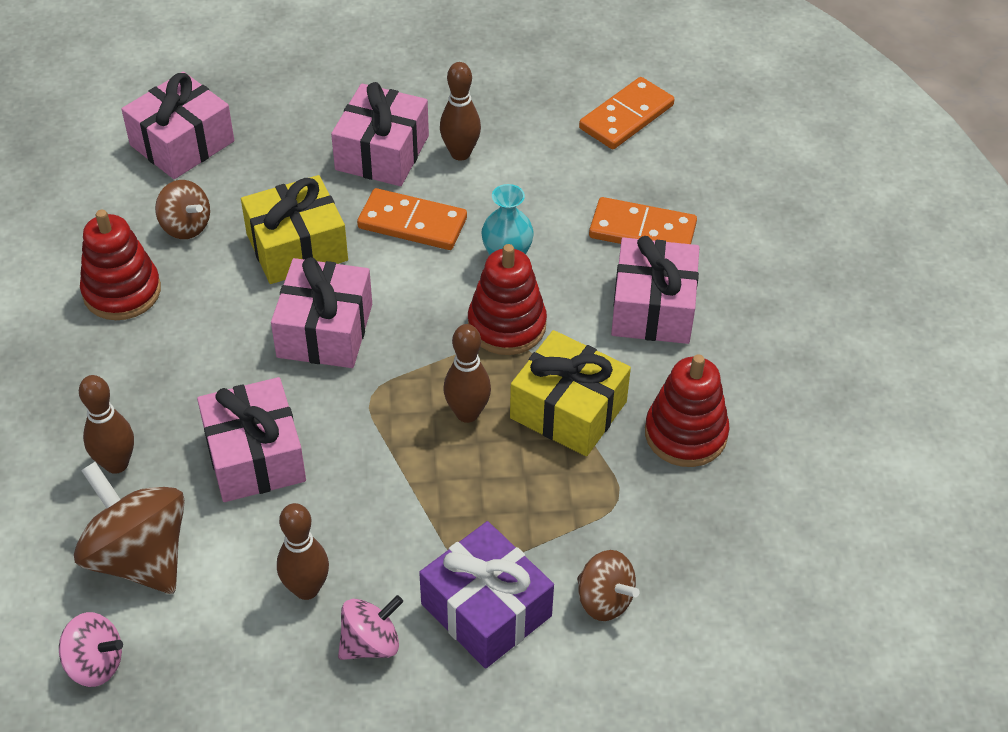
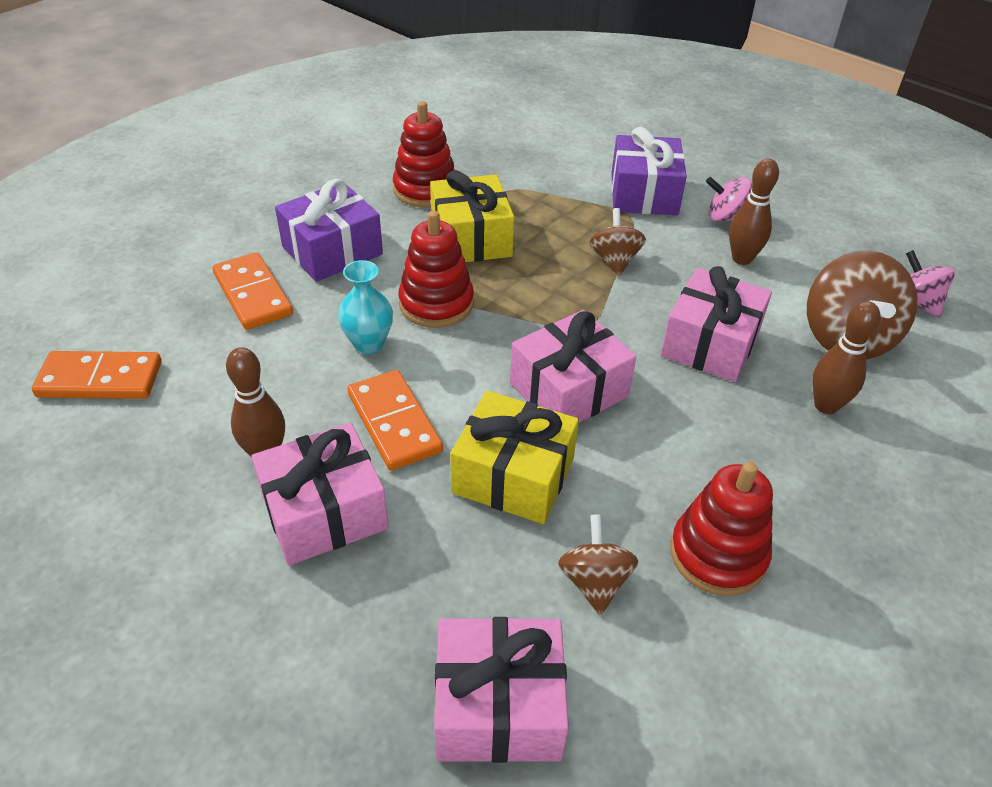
camera: 135 degrees left, 5 degrees down
(467, 413) = (535, 275): brown bowling pin -> none
(604, 600) = (575, 163): brown spinning top -> brown spinning top (614, 260)
(653, 308) = (332, 250): pink gift -> purple gift

